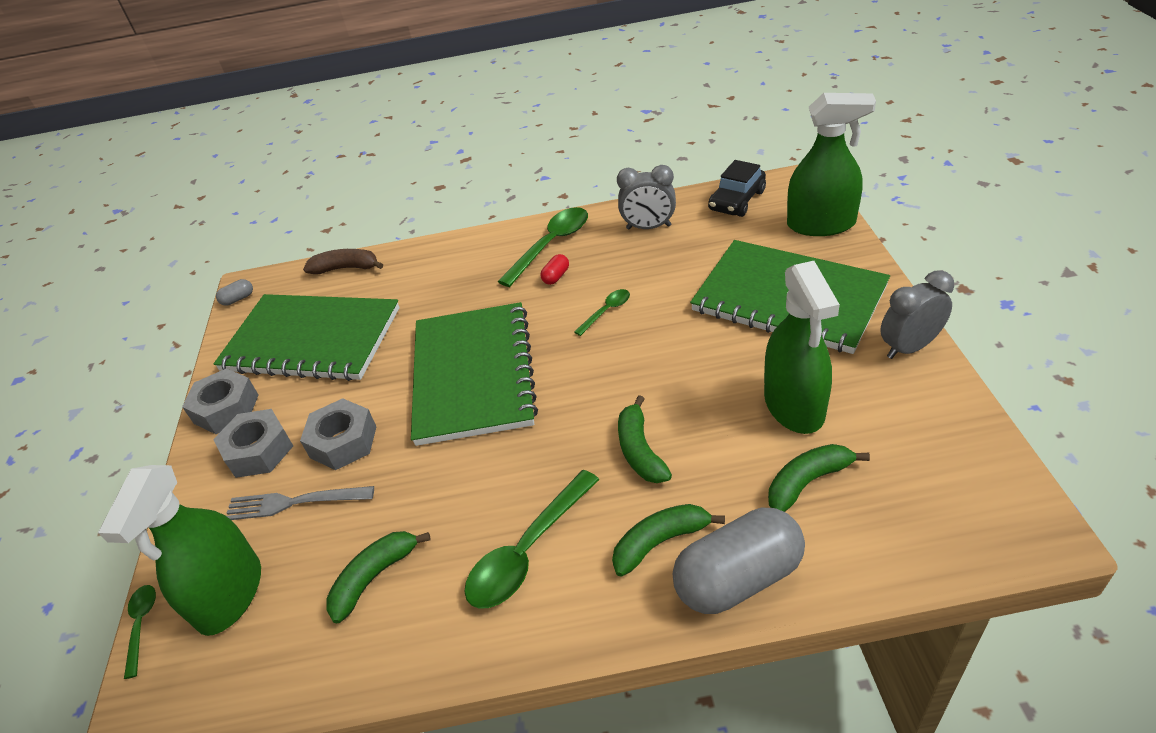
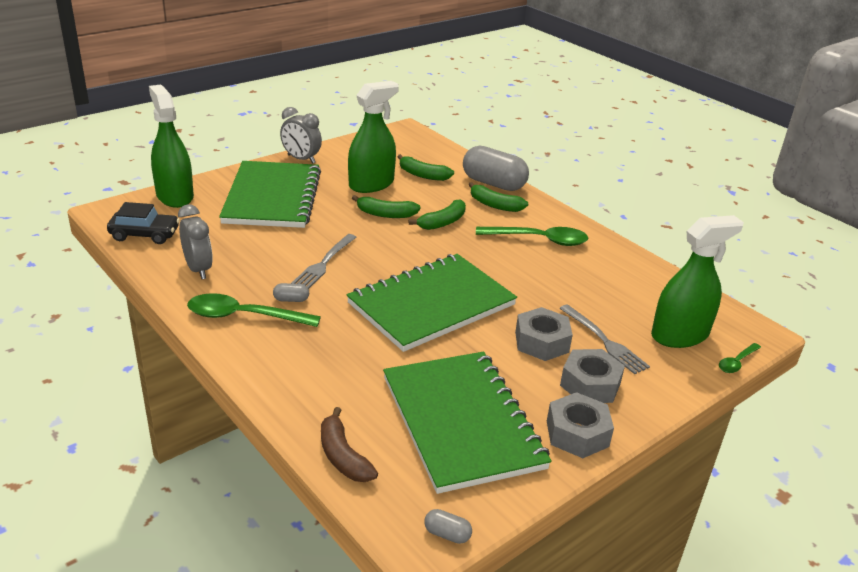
camera: 130 degrees left, 10 degrees down
(374, 577) = (607, 284): green banana -> green banana (385, 214)
(556, 276) = (291, 300): red capsule -> grey capsule
(606, 311) = (324, 263): green spoon -> grey fork

